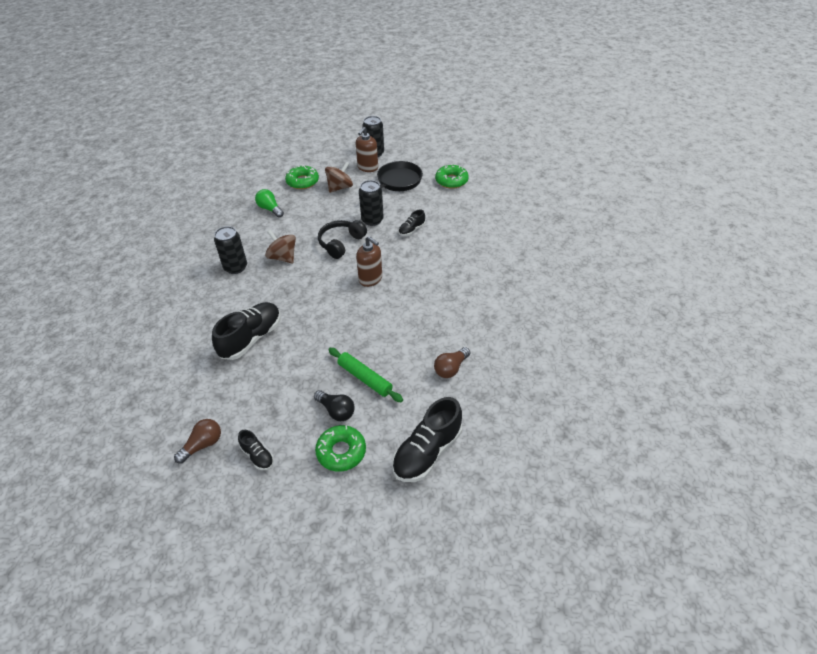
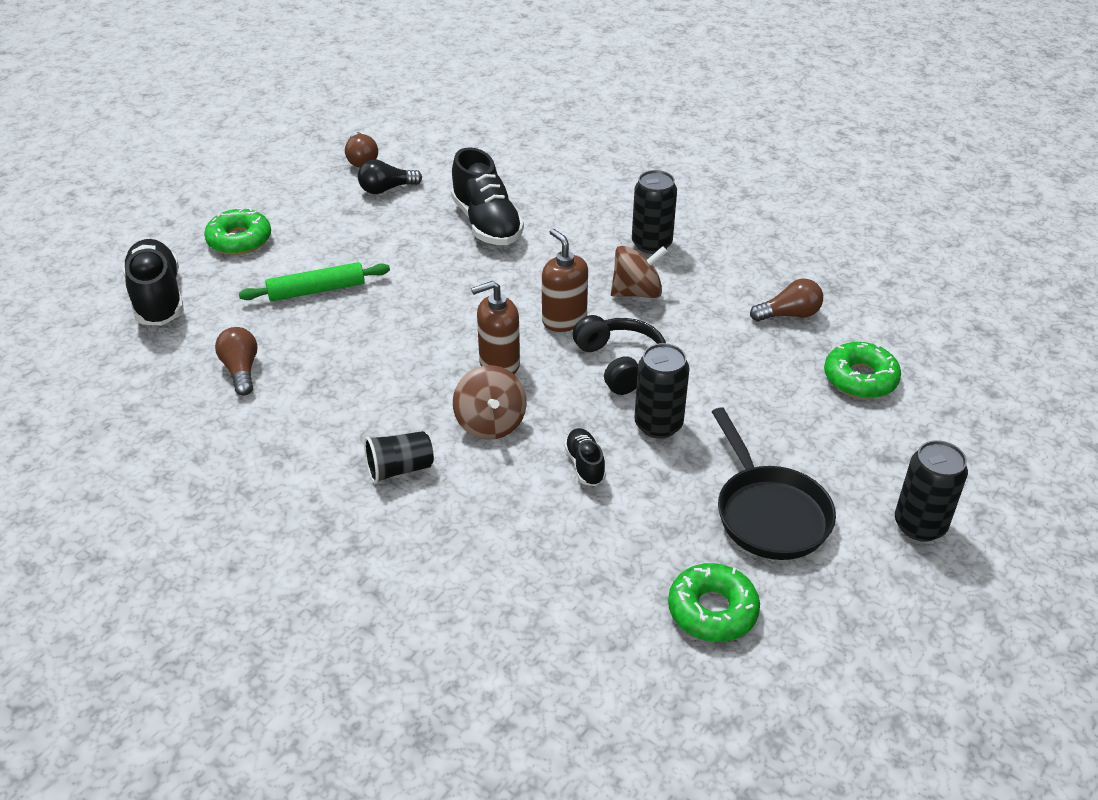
camera: 120 degrees right, 5 degrees down
(257, 456) = (305, 188): black shoe -> none
(270, 209) = (789, 314): green light bulb -> brown light bulb
(336, 411) = (296, 253): black light bulb -> black light bulb (386, 189)
(340, 187) = (804, 421): brown spinning top -> brown spinning top (490, 423)
(367, 167) = (859, 490): brown soap dispenser -> brown soap dispenser (564, 320)
(461, 277) = (399, 469): none -> black cup

